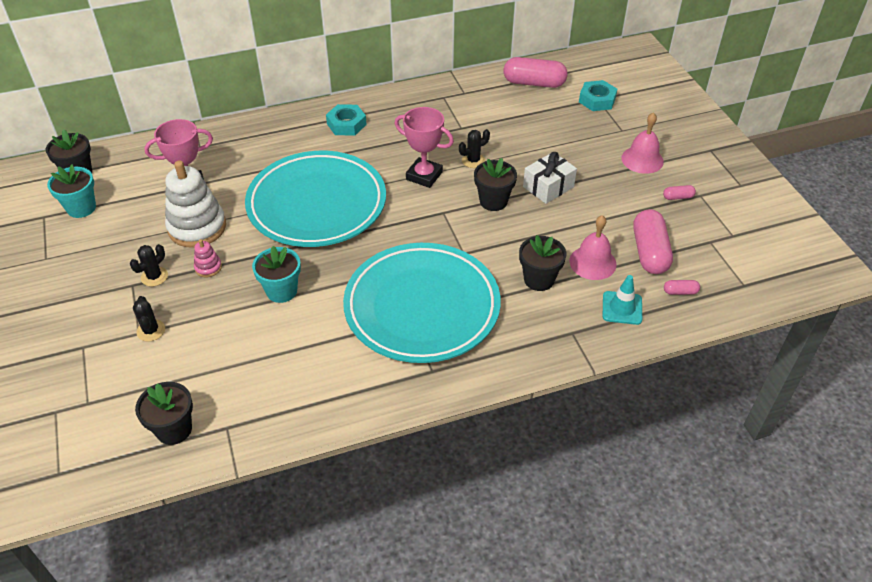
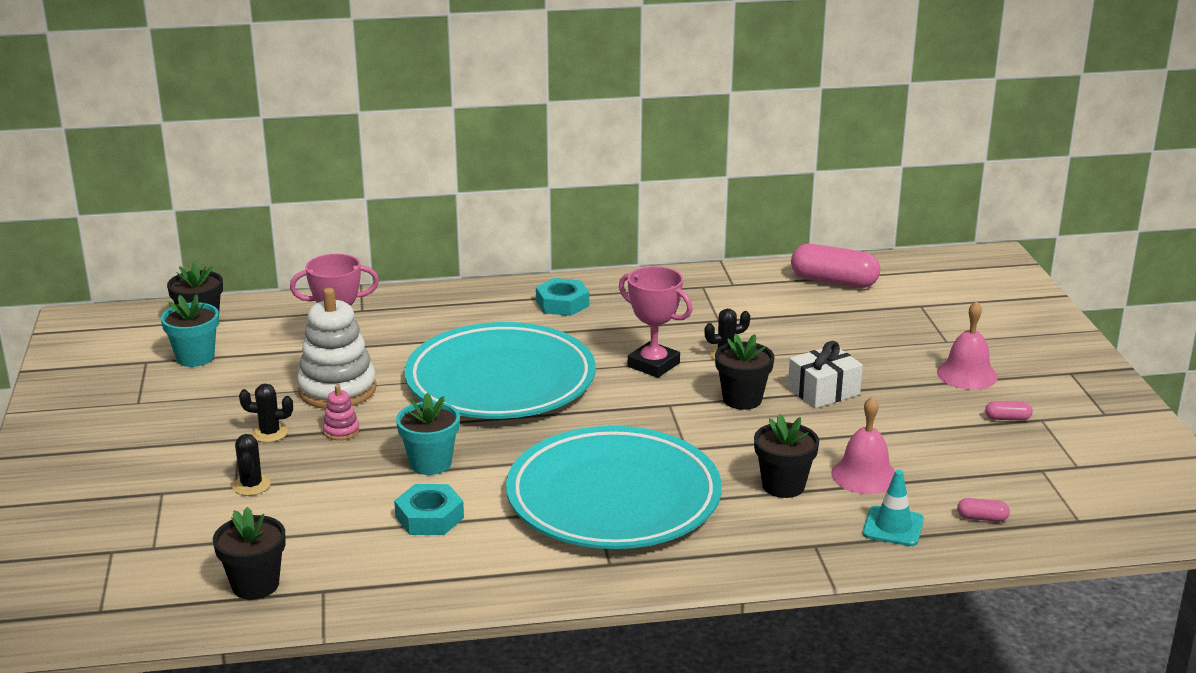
camera: 10 degrees right, 20 degrees down
(154, 277) = (270, 433): black cactus -> black cactus turned 45 degrees clockwise
(597, 100) = (919, 306): turquoise nut -> turquoise nut (429, 517)
(649, 252) = (949, 472): pink capsule -> none

